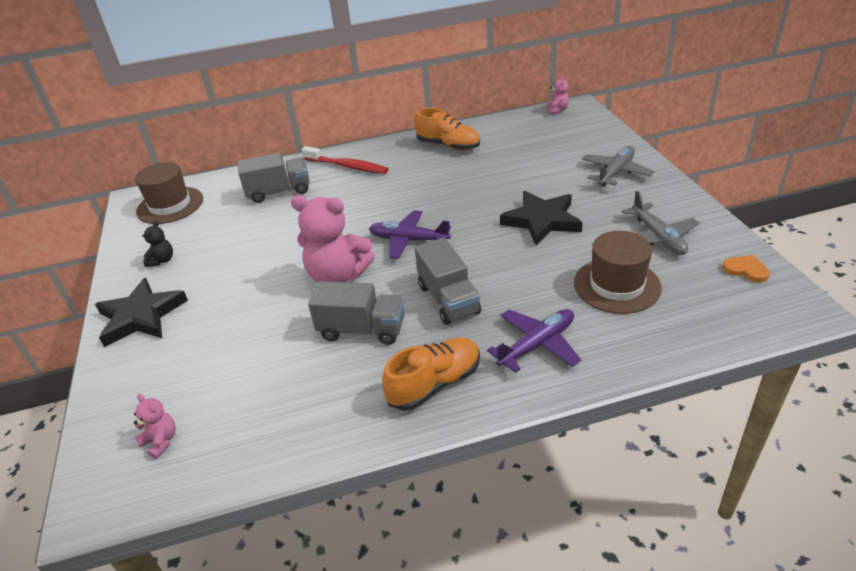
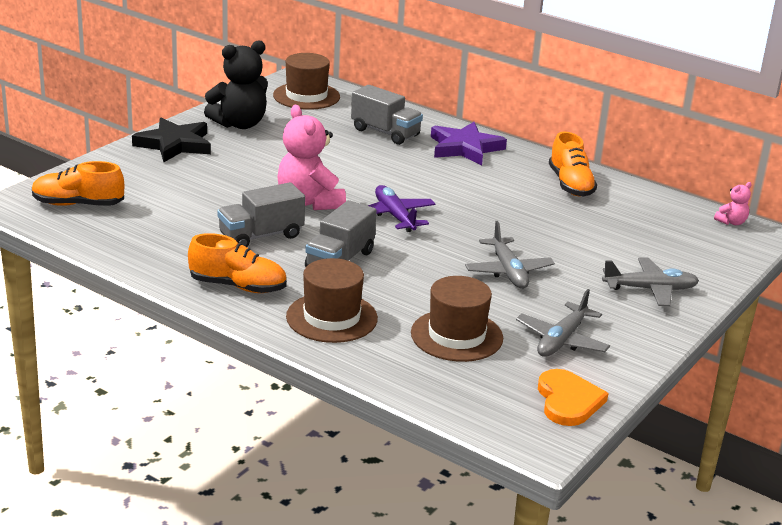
camera: 45 degrees right, 10 degrees down
(161, 441) = (78, 204): pink teddy bear -> orange shoe
(162, 260) = (240, 124): black teddy bear -> black teddy bear, size x2.17
(347, 166) = (465, 148): red toothbrush -> purple star
(362, 330) = (261, 236): grey truck -> grey truck turned 90 degrees clockwise
(537, 345) = (332, 317): purple plane -> brown hat
(542, 221) = (508, 271): black star -> grey plane
(745, 270) = (568, 401): orange heart -> orange heart, size x1.63

